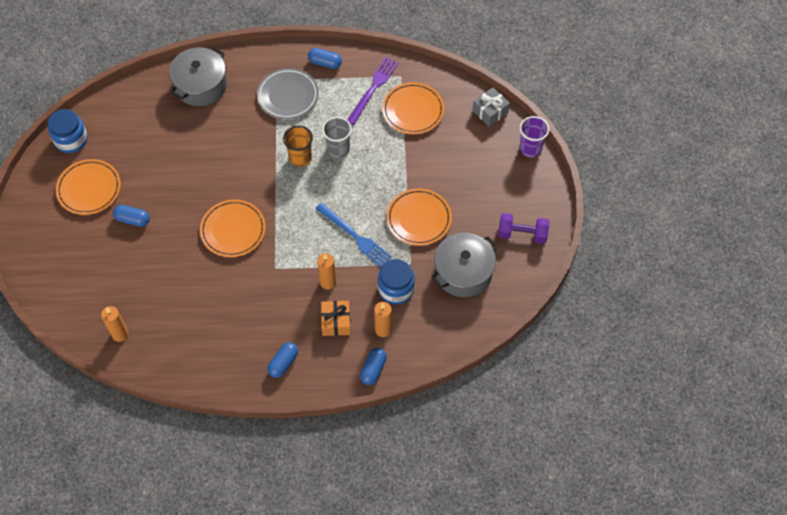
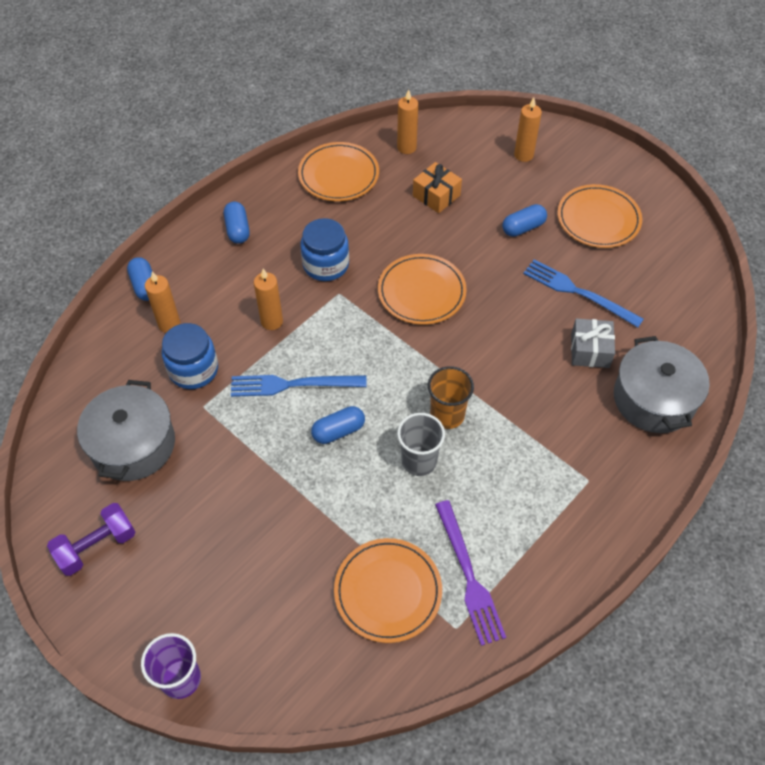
camera: 135 degrees right, 5 degrees down
(65, 265) = (523, 155): none -> orange candle
(71, 140) = (680, 242): blue jar -> blue jar (326, 265)
(159, 160) = (578, 292): none -> blue fork
(288, 96) = (551, 473): grey plate -> none
(325, 63) = (566, 555): blue capsule -> blue capsule (338, 431)
(336, 322) = (224, 295): orange gift -> orange gift (436, 195)
(419, 219) = (241, 460): orange plate -> orange plate (338, 175)
(490, 112) = (286, 686): grey gift -> grey gift (590, 350)

